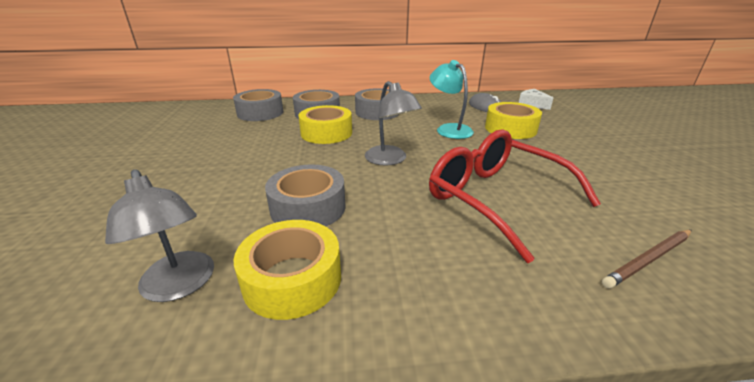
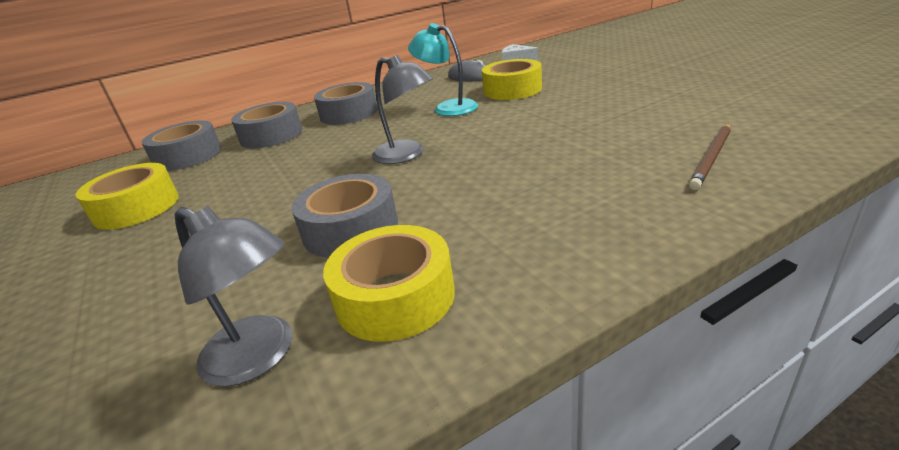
camera: 20 degrees left, 0 degrees up
(326, 133) = (303, 152): yellow tape -> yellow tape (136, 208)
(495, 198) = (547, 154): red glasses -> none

